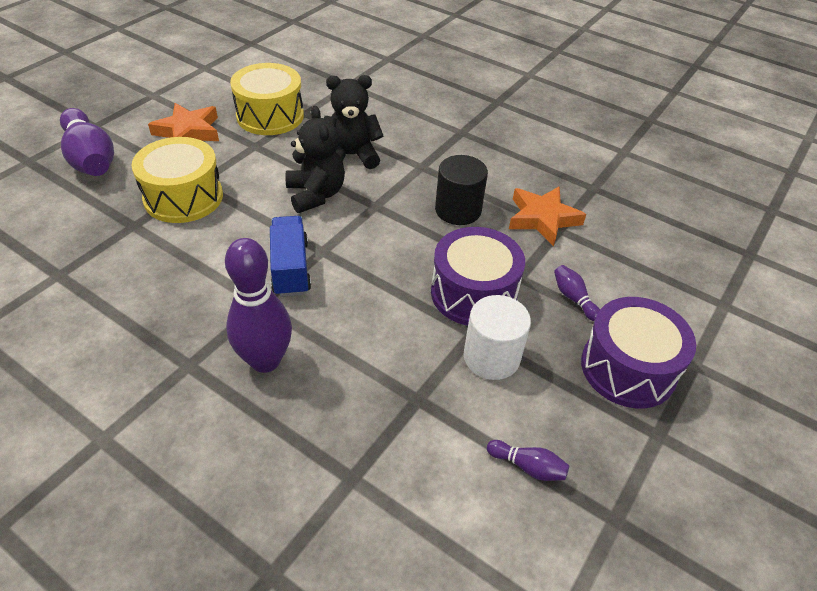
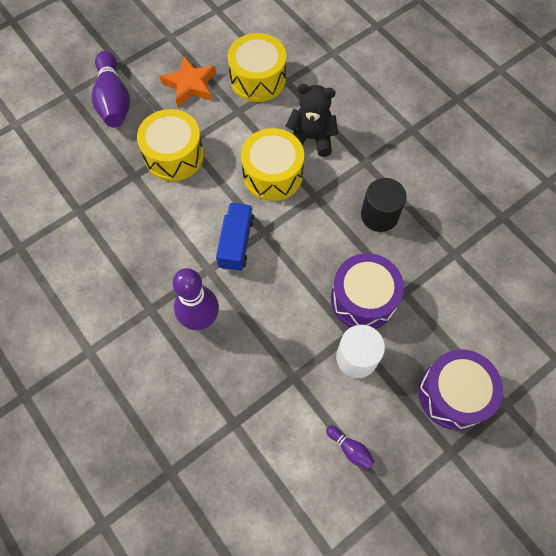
camera: 20 degrees right, 20 degrees up
(316, 195) = (272, 174): black teddy bear -> yellow drum
(542, 218) = (445, 240): orange star -> none
(573, 298) = (438, 323): purple bowling pin -> none

